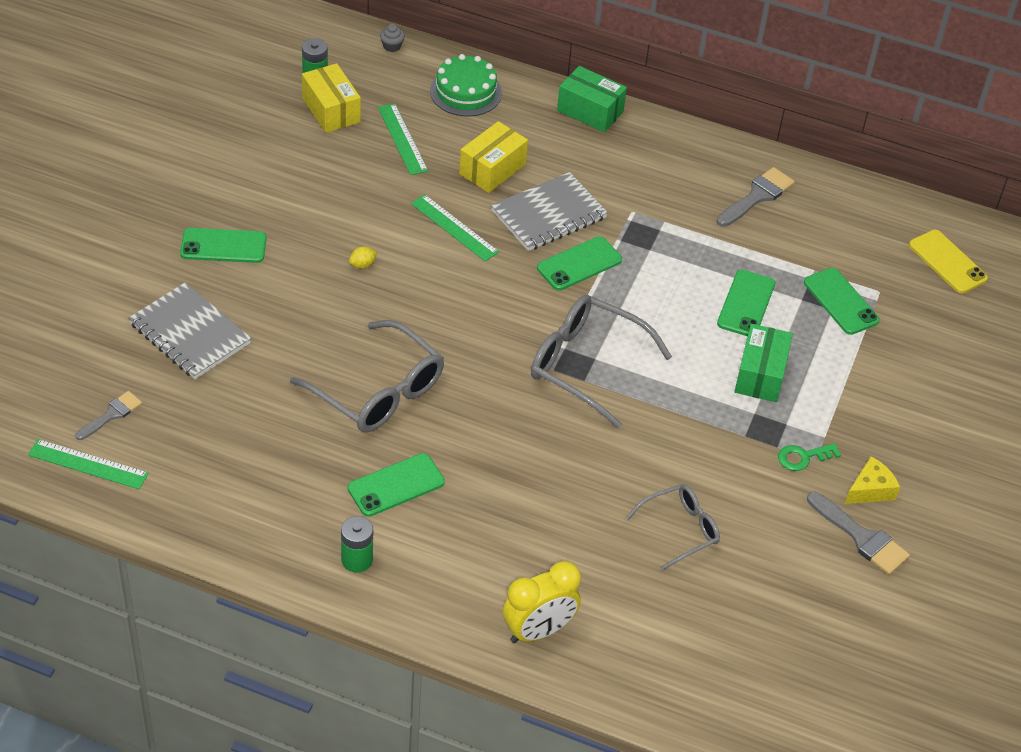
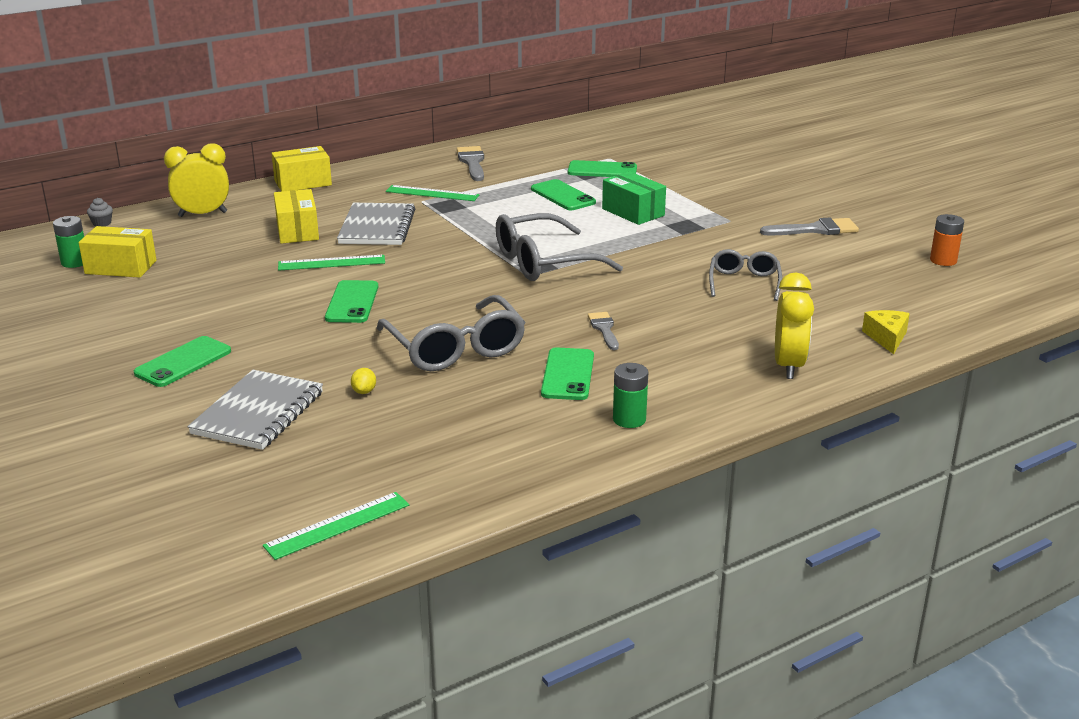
camera: 50 degrees left, 20 degrees down
(112, 414) = (293, 489): grey brush -> grey brush (604, 329)
(190, 334) = (258, 413): grey notebook -> grey notebook turned 60 degrees counterclockwise
(362, 265) = (309, 310): yellow lemon -> yellow lemon (364, 391)
(378, 391) = (455, 348): grey glasses -> grey glasses turned 75 degrees clockwise
(402, 139) = (205, 251): green ruler -> green ruler (432, 193)
(465, 92) = (202, 214): green cake -> yellow clock
(579, 264) = (442, 233): green phone -> green phone (352, 302)
(590, 111) = (303, 183): green box -> yellow box
(803, 457) = (724, 223): green key -> none
(870, 490) = (777, 214): yellow cheese -> yellow cheese (886, 338)
(886, 673) = (943, 260): none -> orange battery
(947, 262) = (612, 134): yellow phone -> none

